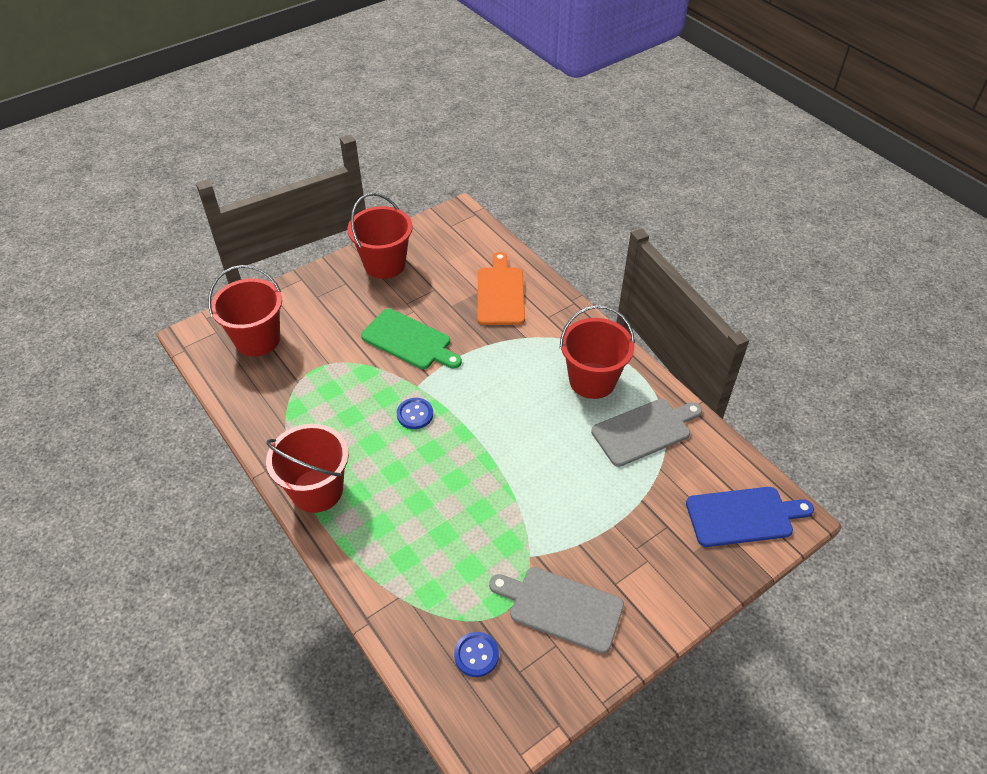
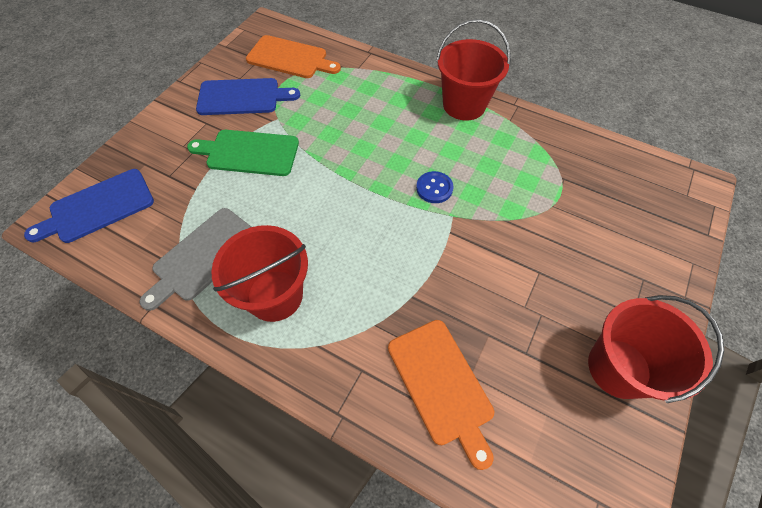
camera: 155 degrees right, 10 degrees up
(257, 339) = (642, 203): red bucket -> none
(409, 341) = (498, 264): green cutting board -> green cutting board (249, 152)
(476, 655) = (290, 58): blue button -> orange cutting board
(561, 607) = (242, 97): grey cutting board -> blue cutting board

